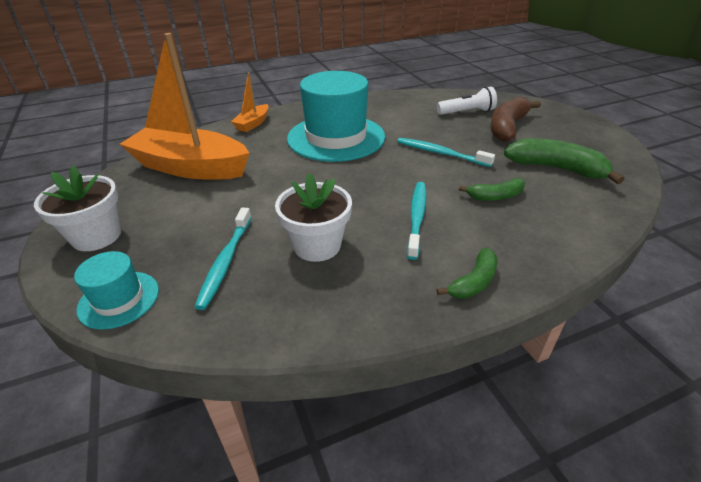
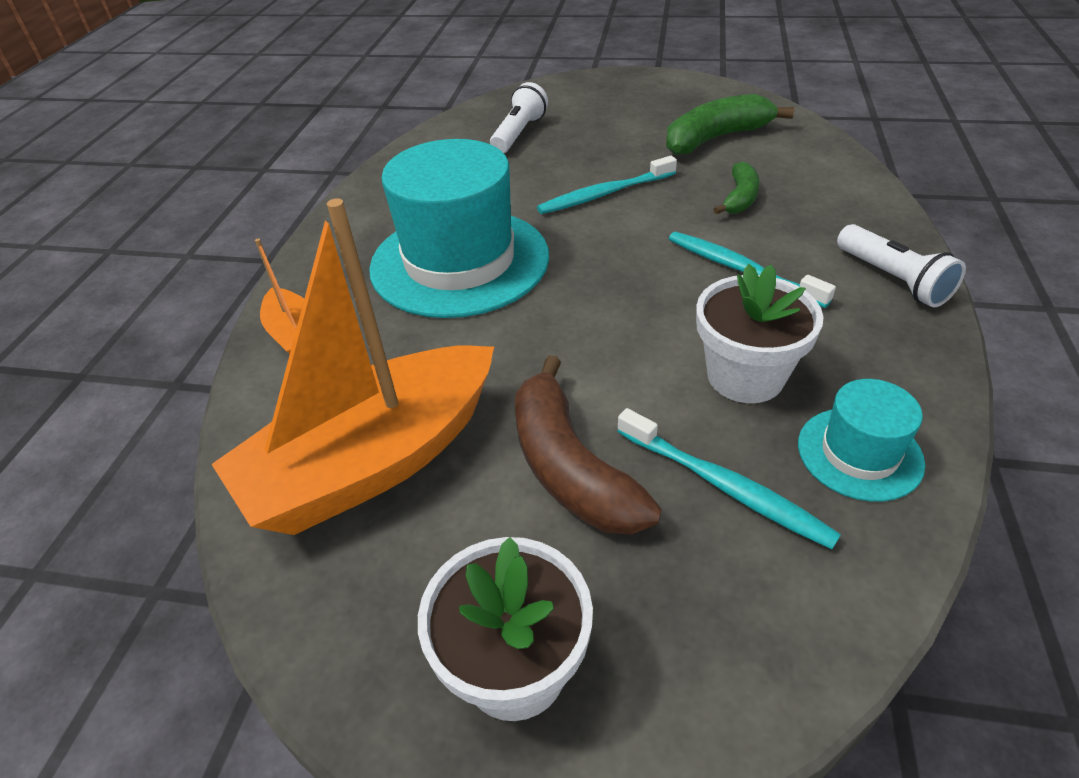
camera: 55 degrees left, 5 degrees up
(119, 299) = (751, 657): turquoise hat -> turquoise hat (859, 453)
(473, 282) = (893, 279): green banana -> white flashlight
(507, 127) = (592, 125): brown banana -> brown banana (570, 467)

